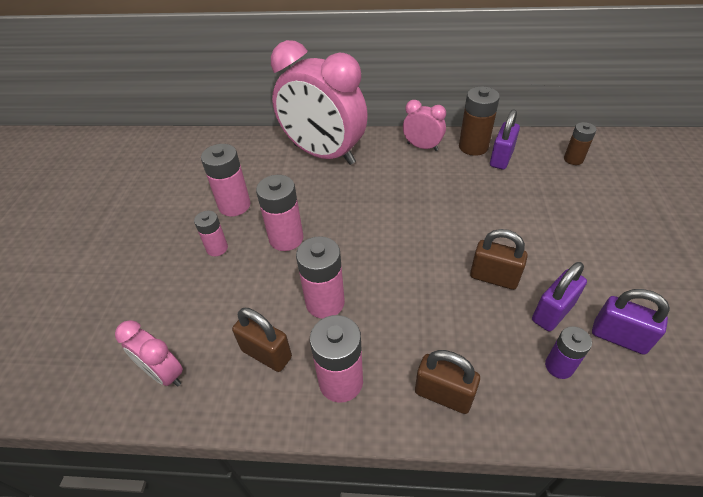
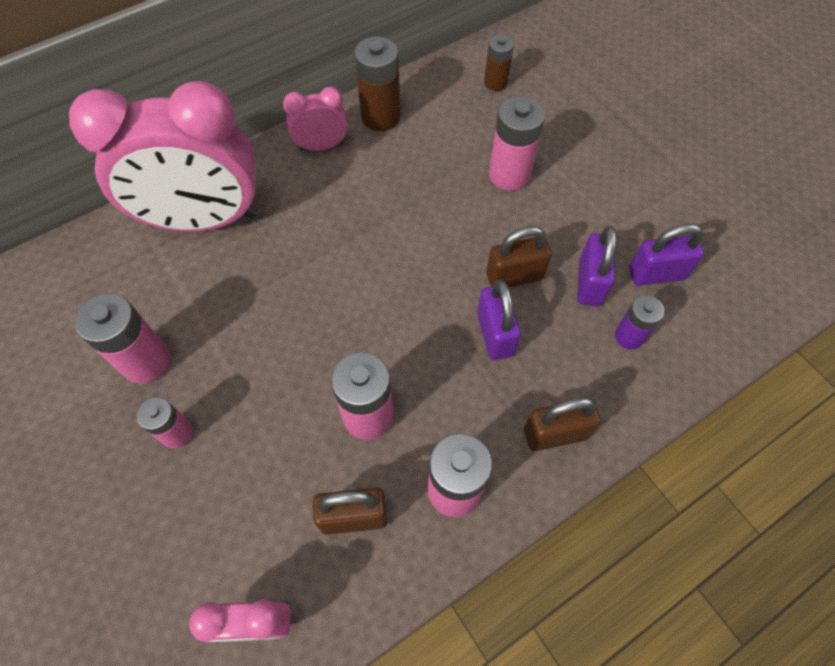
camera: 40 degrees left, 15 degrees up
(286, 238) = (256, 366): pink battery -> pink battery (509, 175)
(501, 158) = (422, 119): purple padlock -> purple padlock (495, 334)

